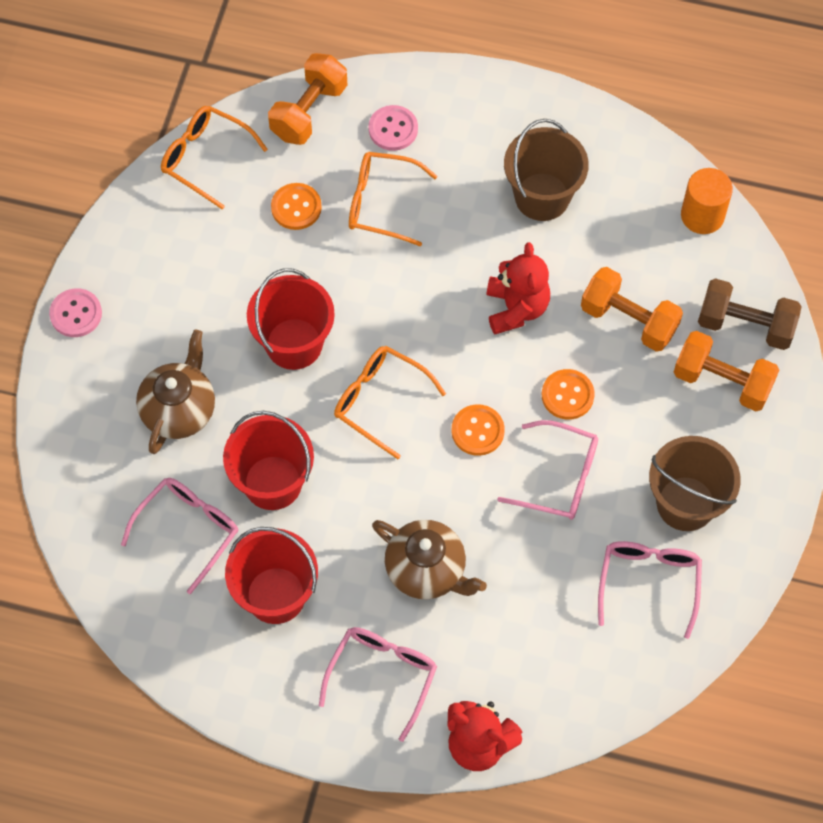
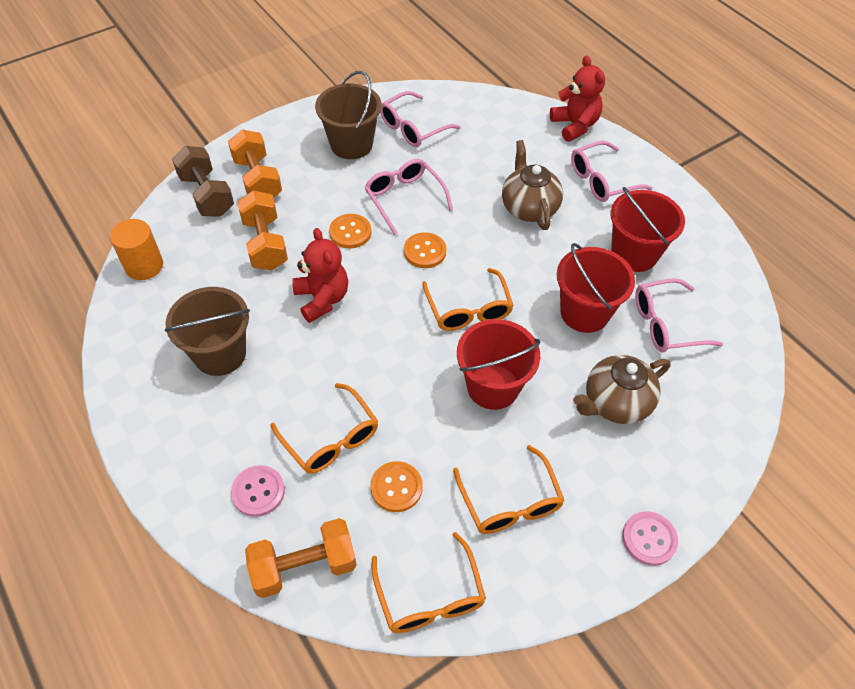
camera: 140 degrees left, 10 degrees down
(201, 262) = (510, 502): none -> orange glasses
(516, 308) = (322, 299): red teddy bear -> red teddy bear turned 120 degrees clockwise

